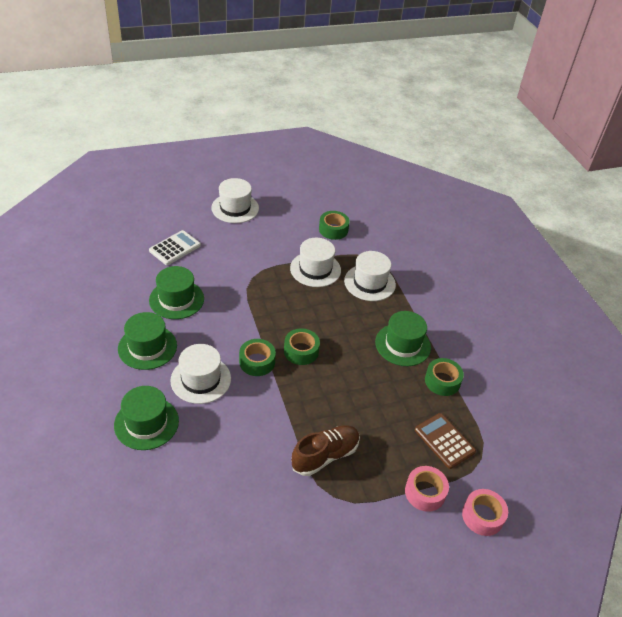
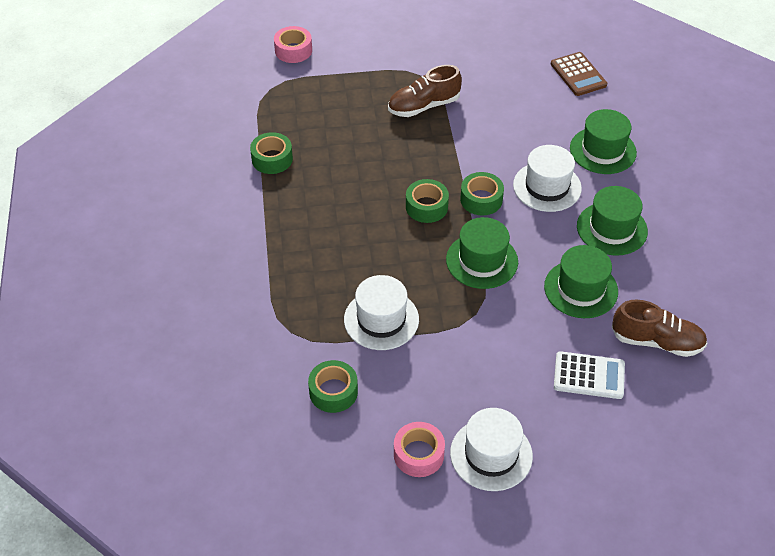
camera: 165 degrees left, 5 degrees up
(126, 270) = (657, 341): none -> brown shoe
(175, 248) = (589, 376): white calculator -> white calculator turned 135 degrees counterclockwise
(369, 283) = (309, 290): white hat -> none
(403, 344) = (299, 203): green hat -> green hat (482, 261)
(425, 492) = (338, 70): pink tape -> pink tape (418, 454)
(444, 441) = (299, 106): brown calculator -> brown calculator (578, 74)

